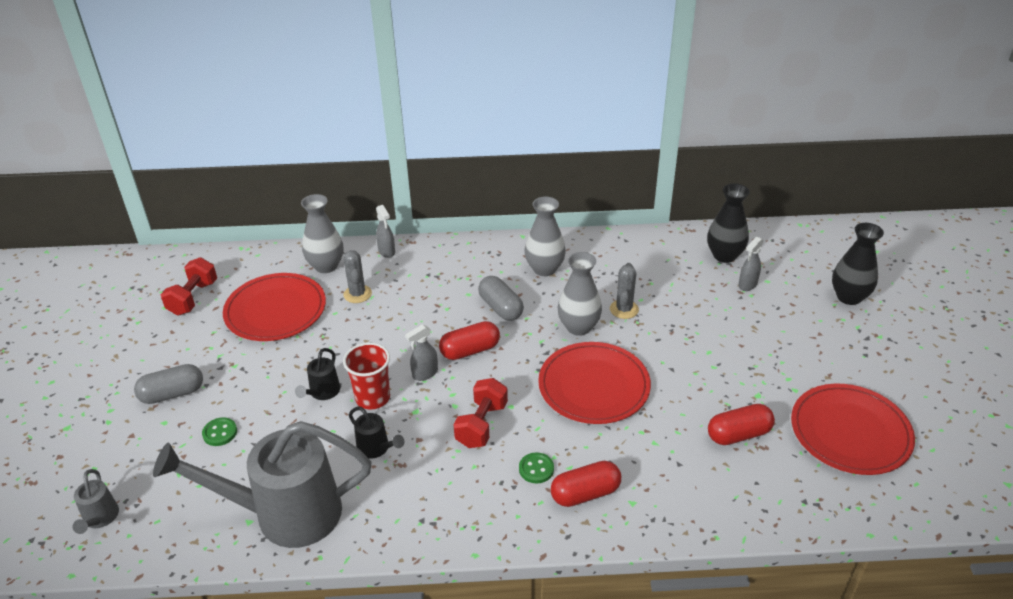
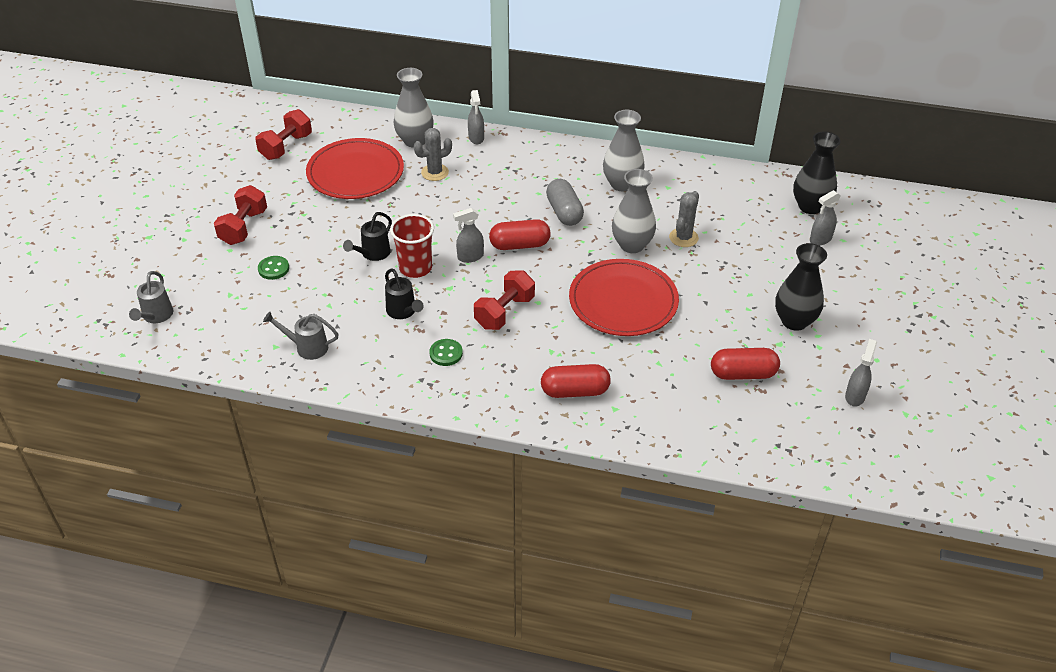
camera: 15 degrees right, 5 degrees up
(172, 394) = (243, 227): grey capsule -> red dumbbell
(285, 514) = (307, 347): grey watering can -> grey watering can, size x0.42
(357, 294) = (435, 172): grey cactus -> grey cactus turned 60 degrees clockwise
(536, 469) = (539, 360): green button -> green button (446, 353)
(849, 297) = (921, 272): black vase -> black vase (794, 321)
(850, 432) = (855, 396): red plate -> grey spray bottle

